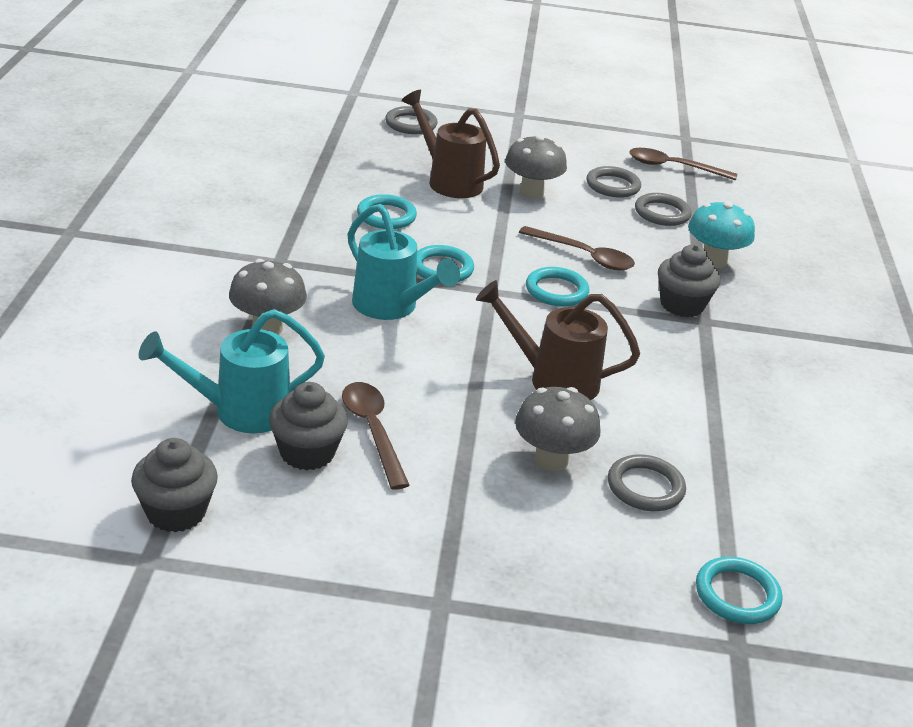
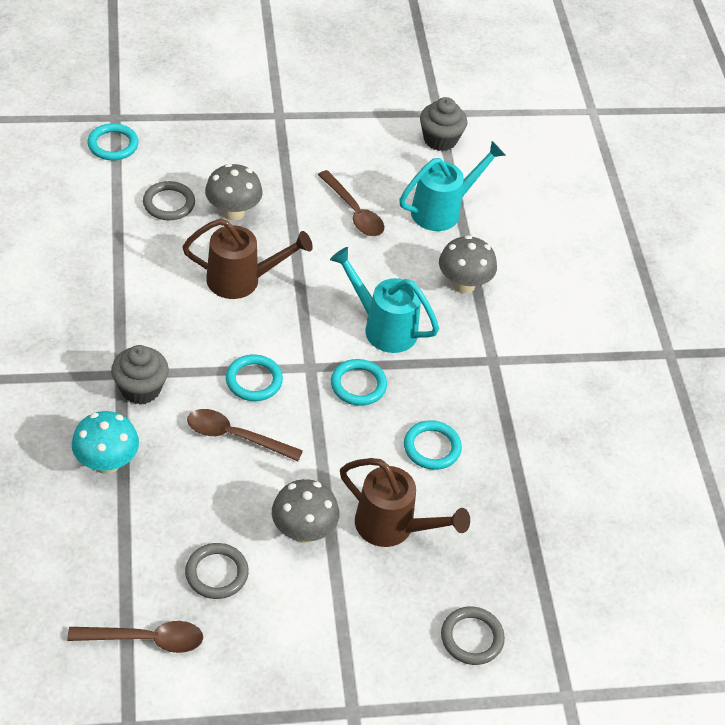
camera: 165 degrees right, 15 degrees up
(307, 453) = (387, 189): grey cupcake -> none
(662, 213) = (159, 533): grey ring -> none

